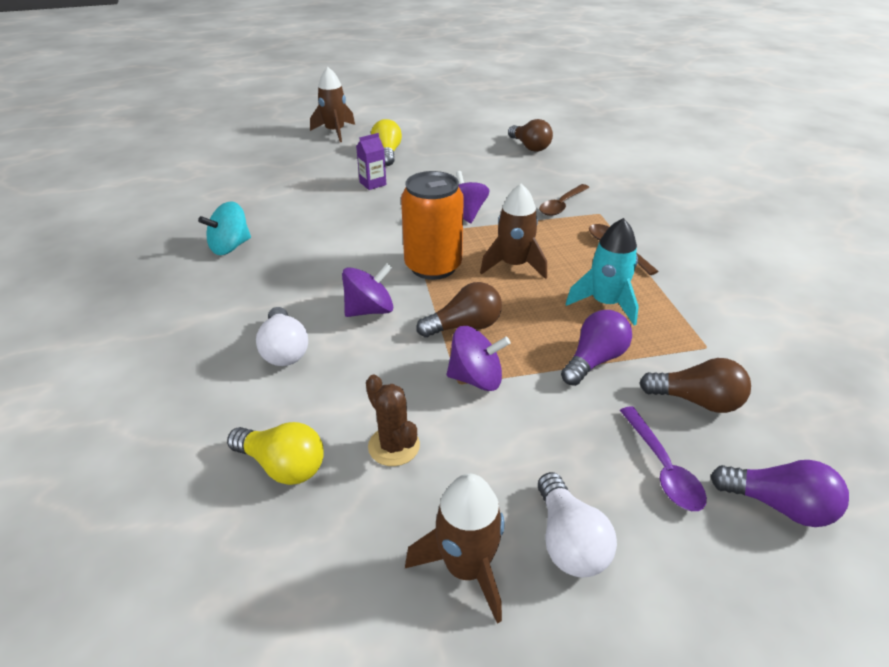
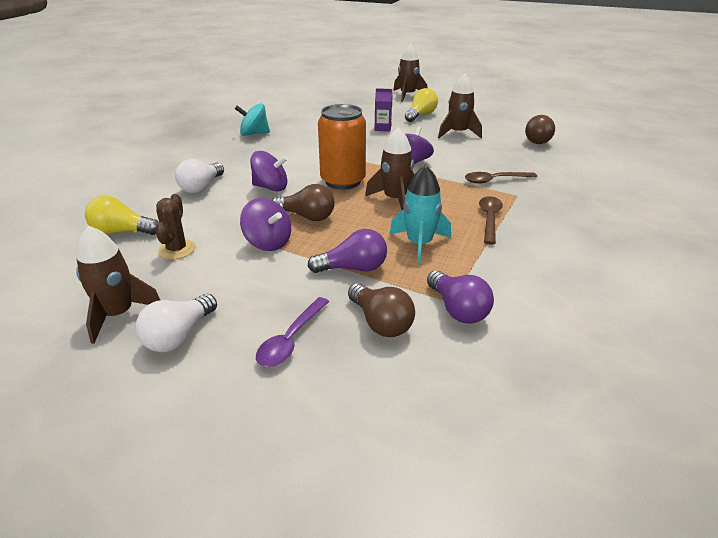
camera: 40 degrees right, 5 degrees down
(283, 466) = (121, 232): yellow light bulb -> yellow light bulb turned 120 degrees clockwise
(454, 163) = (458, 133): none -> brown rocket
(778, 505) = (326, 403): purple light bulb -> purple light bulb (458, 309)

